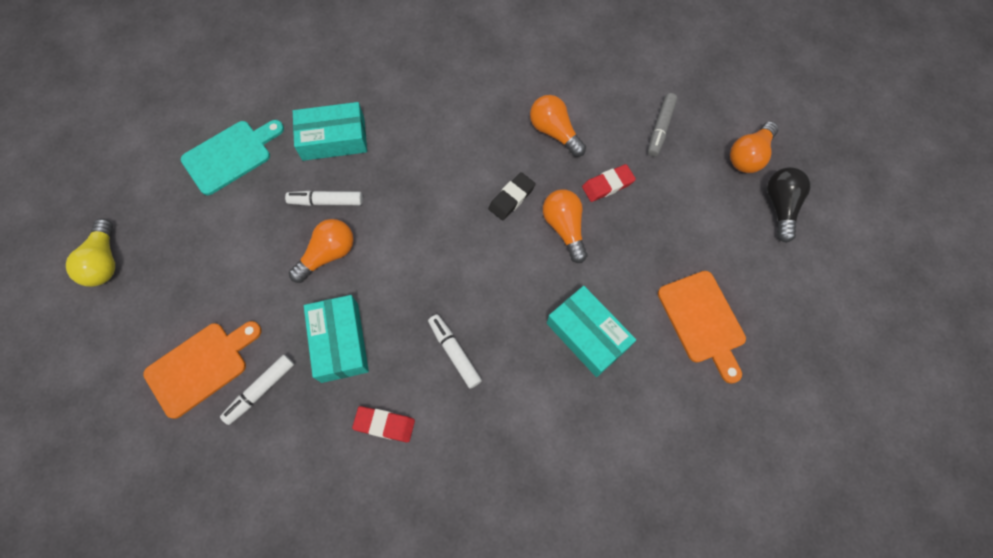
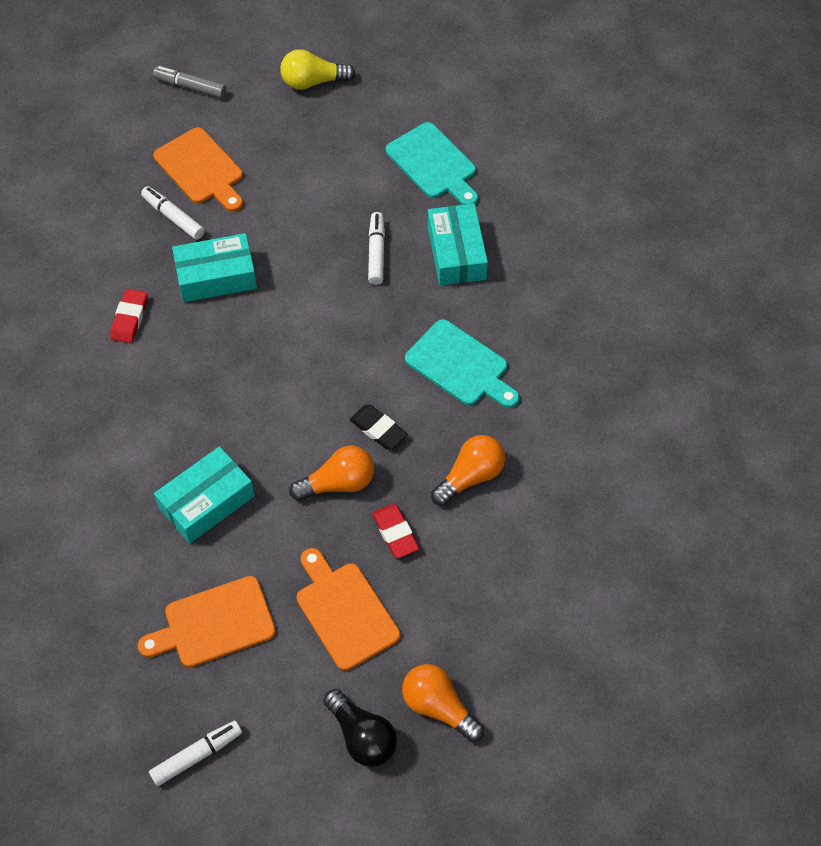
camera: 90 degrees right, 10 degrees down
(328, 254) = (313, 259): orange light bulb -> none
(450, 137) = (460, 366): none -> turquoise cutting board
(454, 352) = (197, 376): white marker -> white marker (197, 755)
(660, 128) = (479, 600): grey marker -> grey marker (190, 87)
(680, 221) = (344, 611): none -> orange cutting board
(780, 207) = (362, 736): black light bulb -> black light bulb turned 45 degrees clockwise

